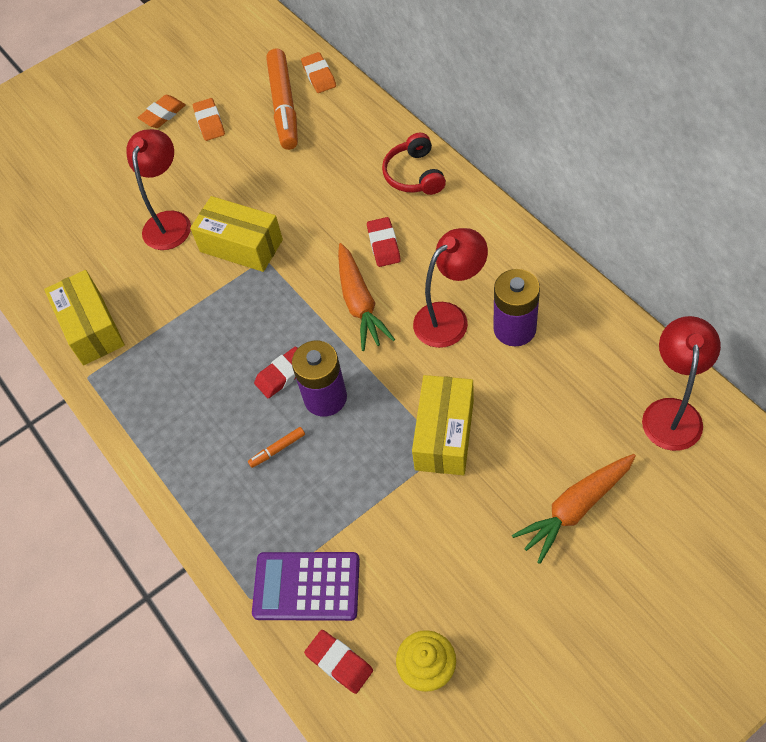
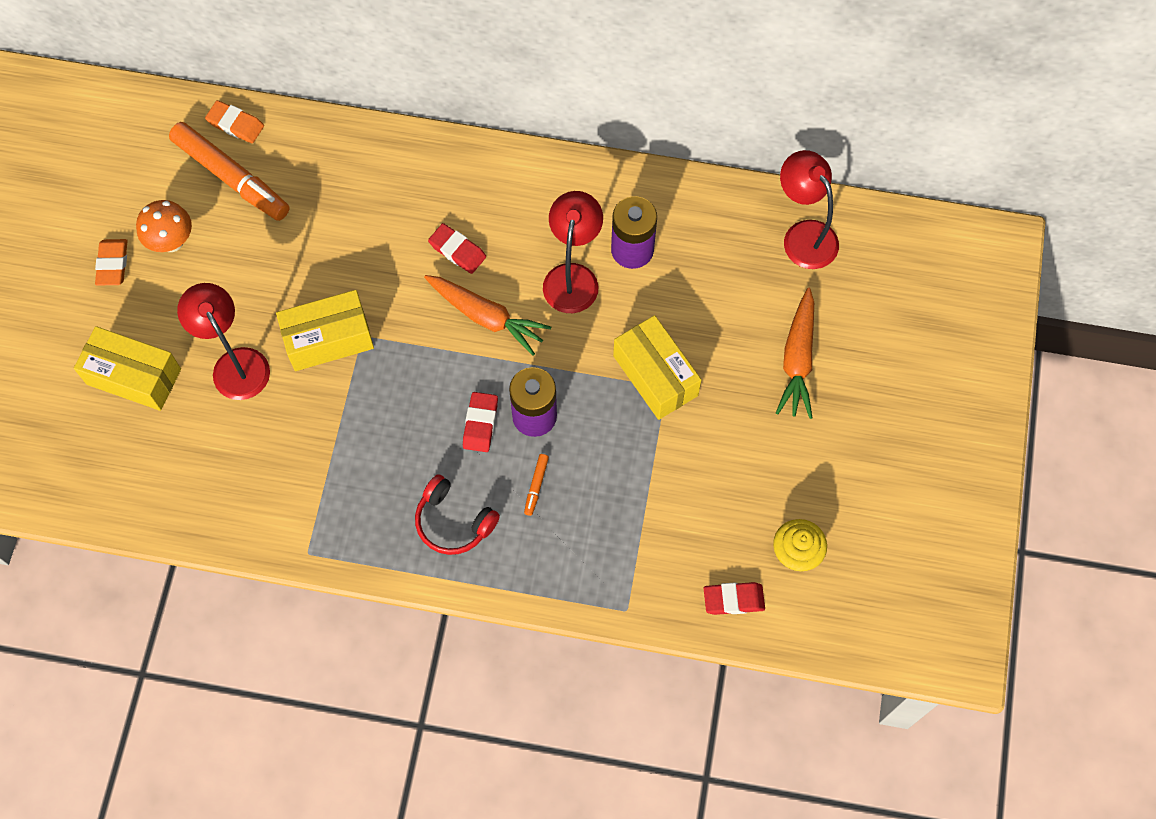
camera: 50 degrees left, 10 degrees up
(91, 328) = (265, 510): yellow box -> yellow box (134, 376)
(209, 122) = (171, 241): orange eraser -> orange mushroom
(306, 586) = (659, 568): purple calculator -> none
(414, 174) = (423, 167): red headphones -> red headphones (453, 522)

